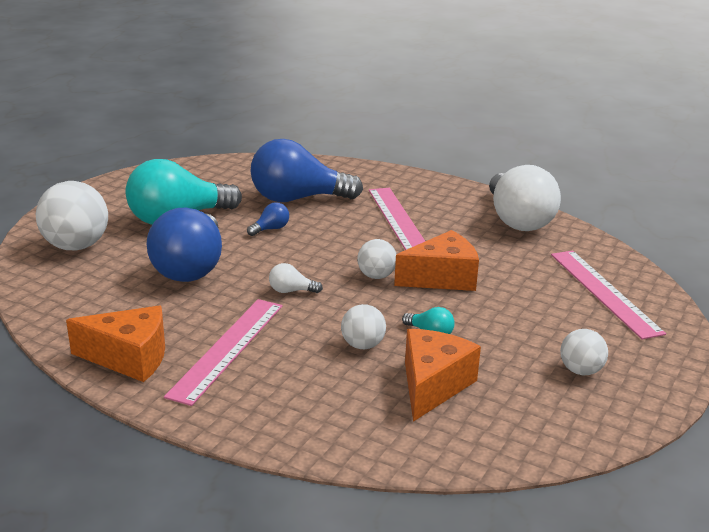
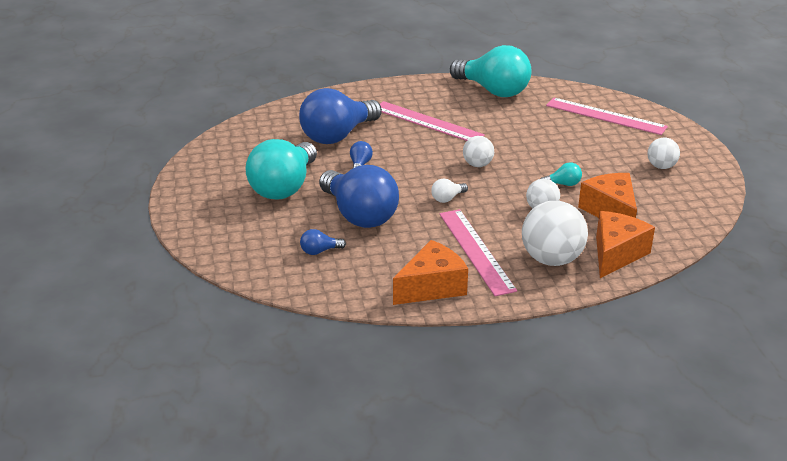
camera: 40 degrees left, 5 degrees up
(76, 246) = (252, 240): white ball -> white ball (551, 259)
(105, 280) = (319, 251): none -> blue light bulb
(442, 278) = (514, 148): orange cheese -> orange cheese (616, 254)
(517, 220) = (493, 90): white light bulb -> turquoise light bulb

